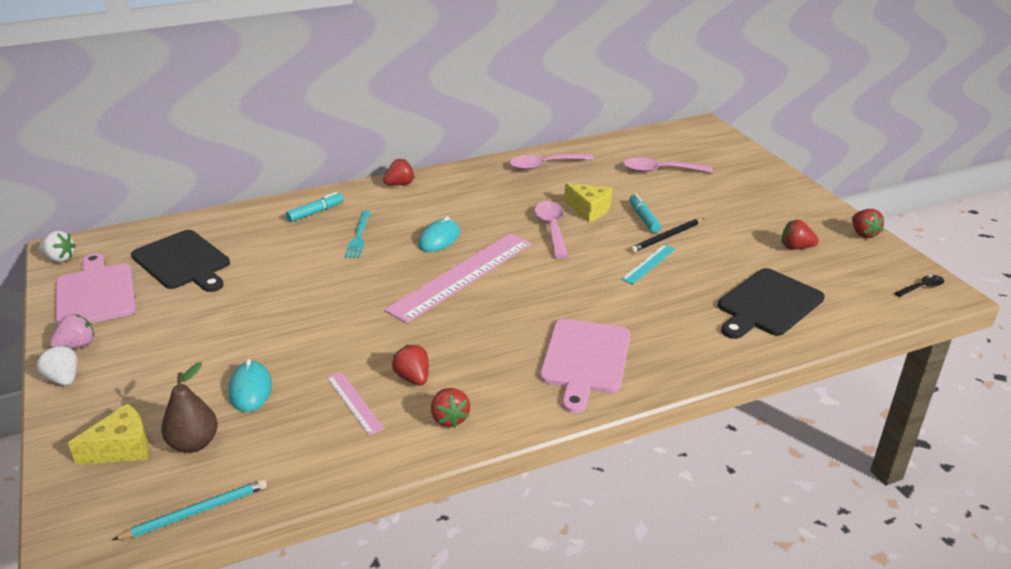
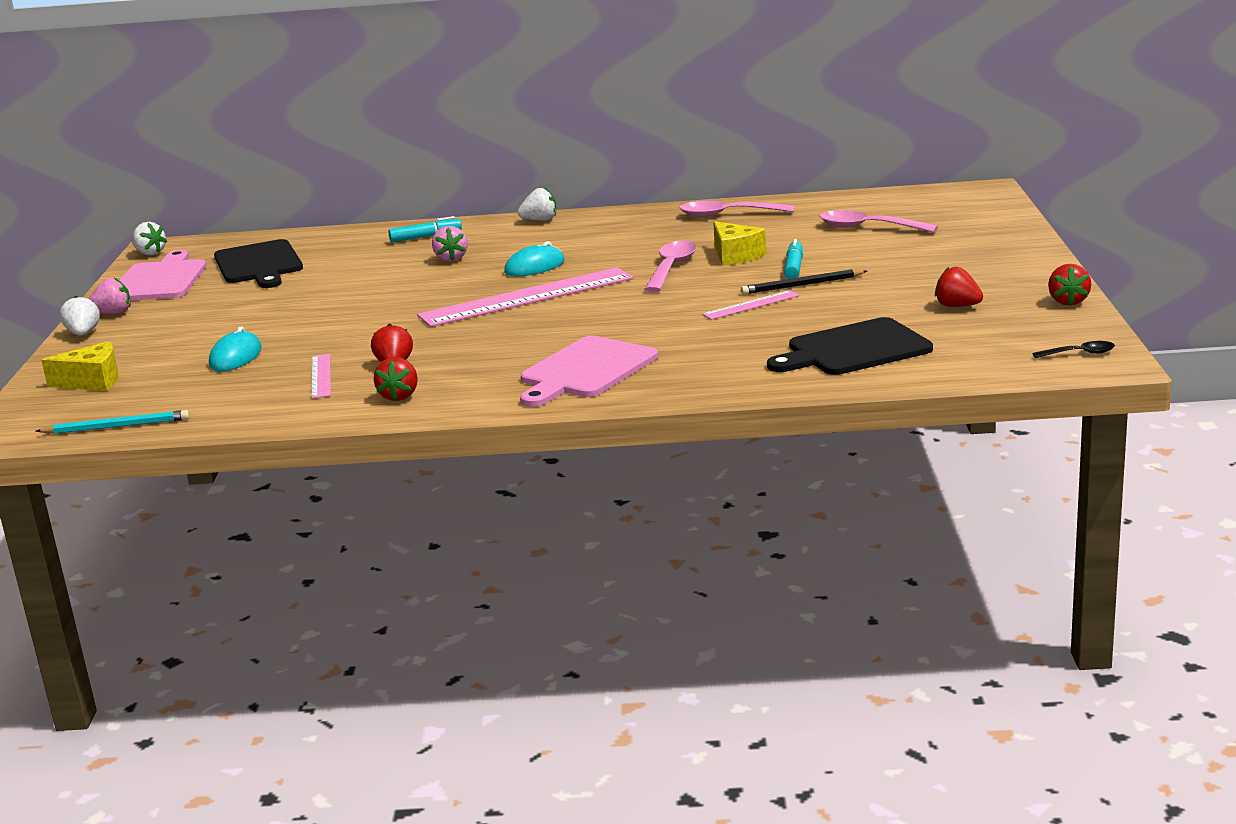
camera: 25 degrees right, 10 degrees down
(194, 443) = (154, 386): brown pear -> none
(359, 236) = (451, 258): turquoise fork -> pink strawberry
(400, 184) = (540, 220): red strawberry -> white strawberry
(648, 264) = (751, 305): turquoise ruler -> pink ruler

